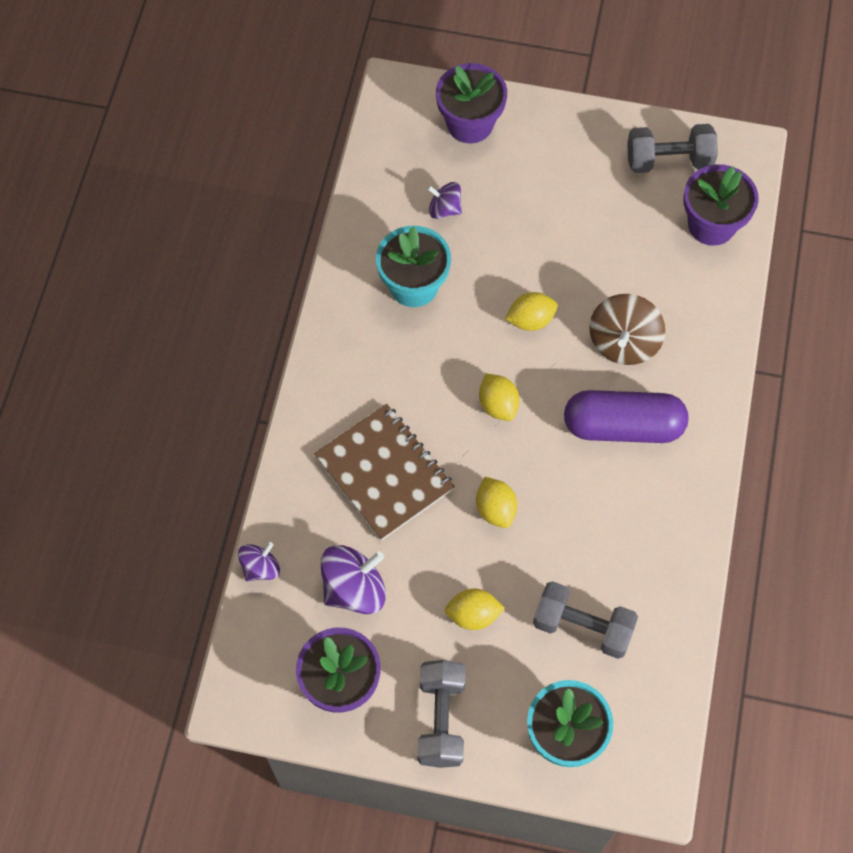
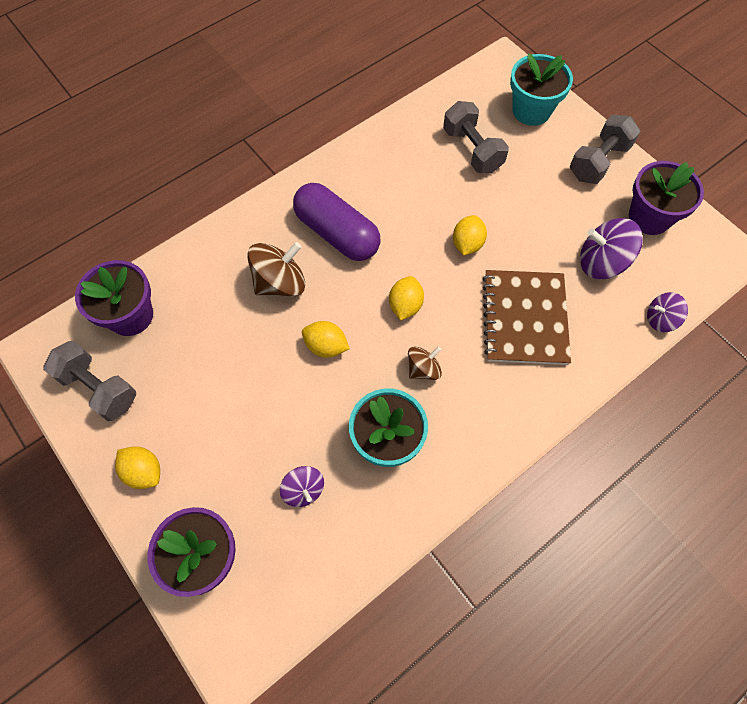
camera: 140 degrees left, 0 degrees up
(434, 362) = (423, 369): none -> brown spinning top
(473, 615) = (534, 198): yellow lemon -> yellow lemon (144, 471)

